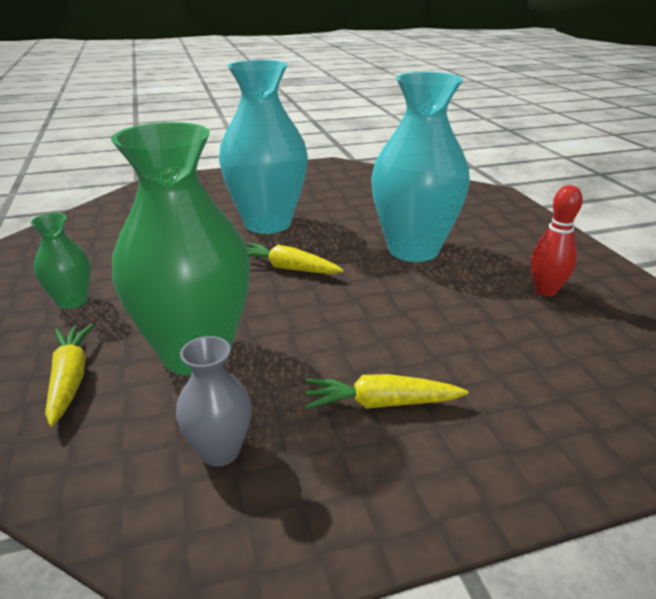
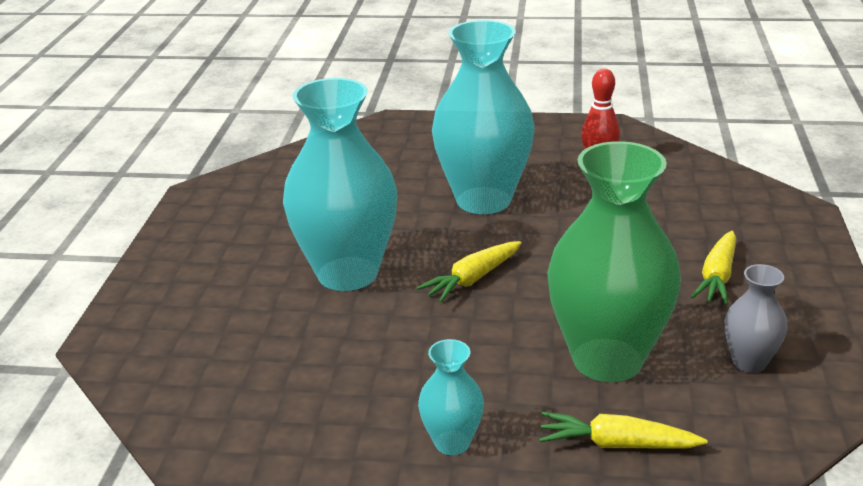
camera: 65 degrees left, 0 degrees up
(72, 301) = (452, 442): green vase -> turquoise vase

